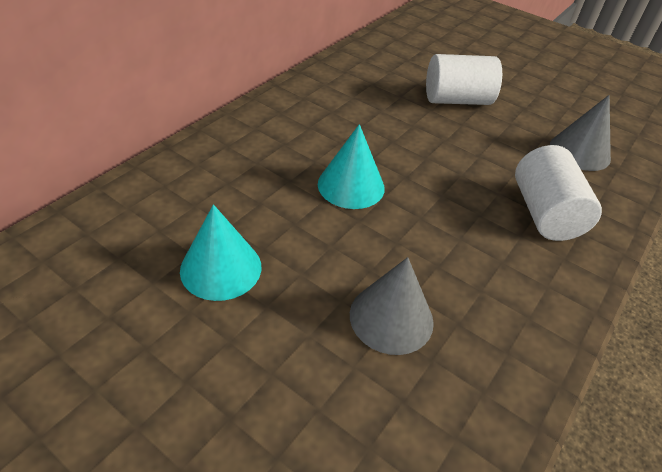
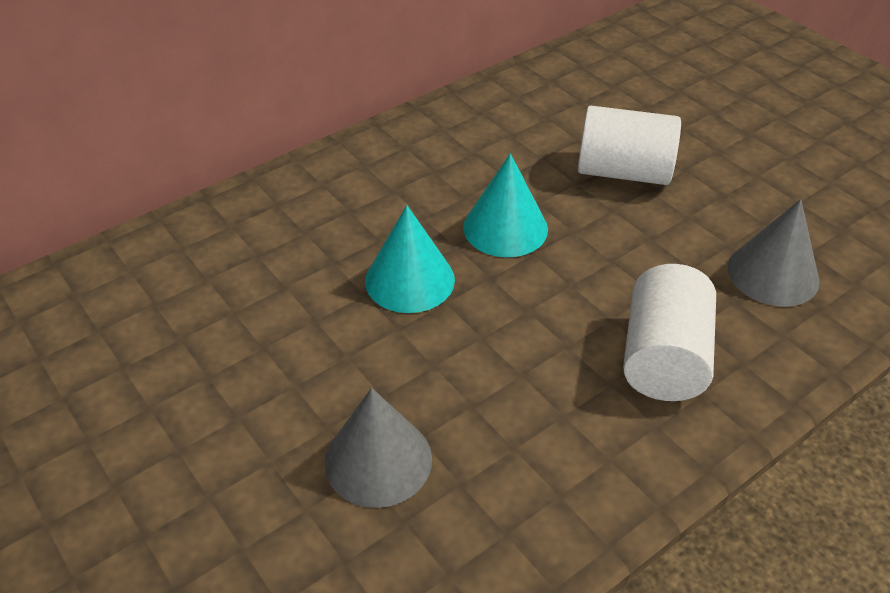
camera: 20 degrees right, 0 degrees up
(221, 268) = (204, 362): turquoise cone -> turquoise cone (505, 228)

